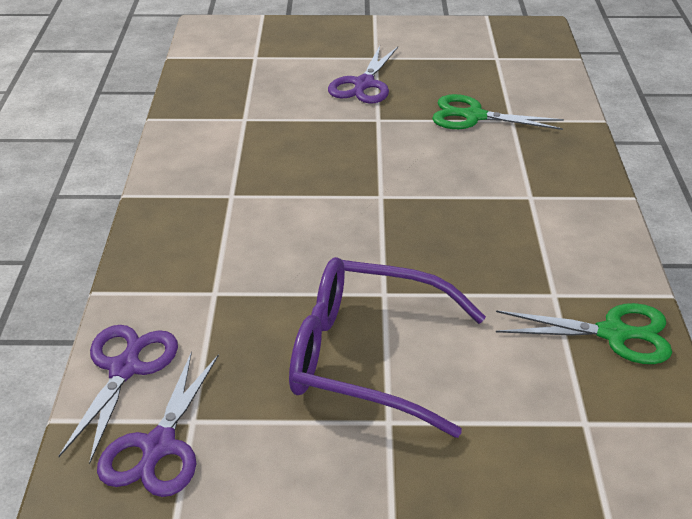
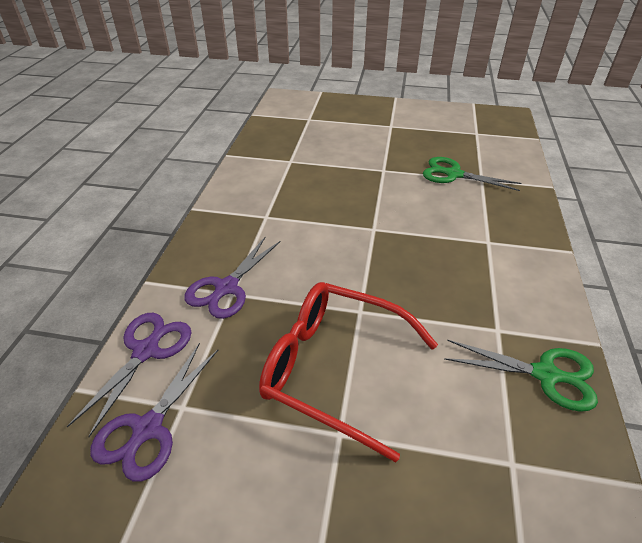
camera: 10 degrees right, 5 degrees up
(364, 84) = (378, 144): purple scissors -> purple scissors (226, 288)
(367, 358) = (335, 368): purple glasses -> red glasses

